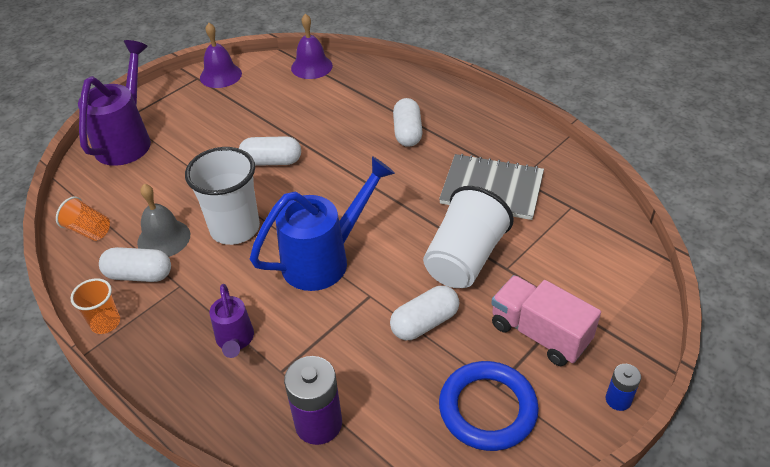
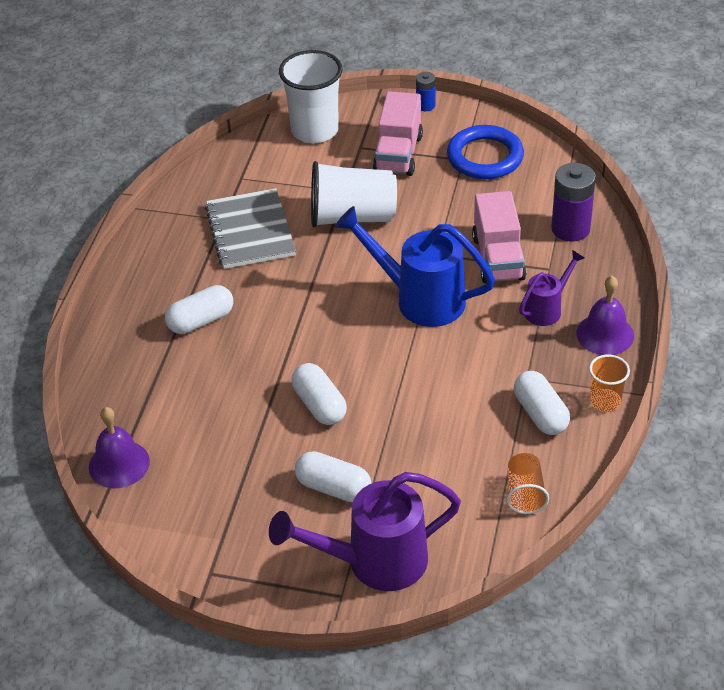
camera: 120 degrees left, 0 degrees up
(164, 238) = (486, 425): grey bell -> none
(220, 75) = (190, 549): purple bell -> purple bell (605, 334)
(235, 228) = (432, 379): white cup -> white cup (314, 130)
(327, 338) = (498, 258): none -> pink truck
(424, 323) = (438, 213): white capsule -> white capsule (333, 488)

